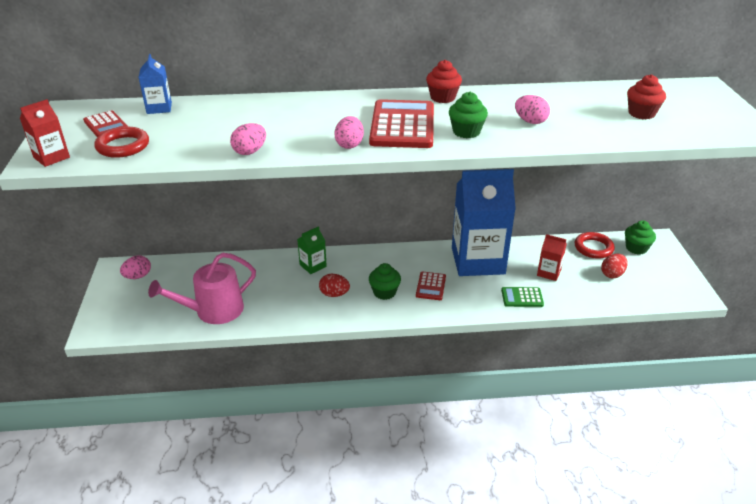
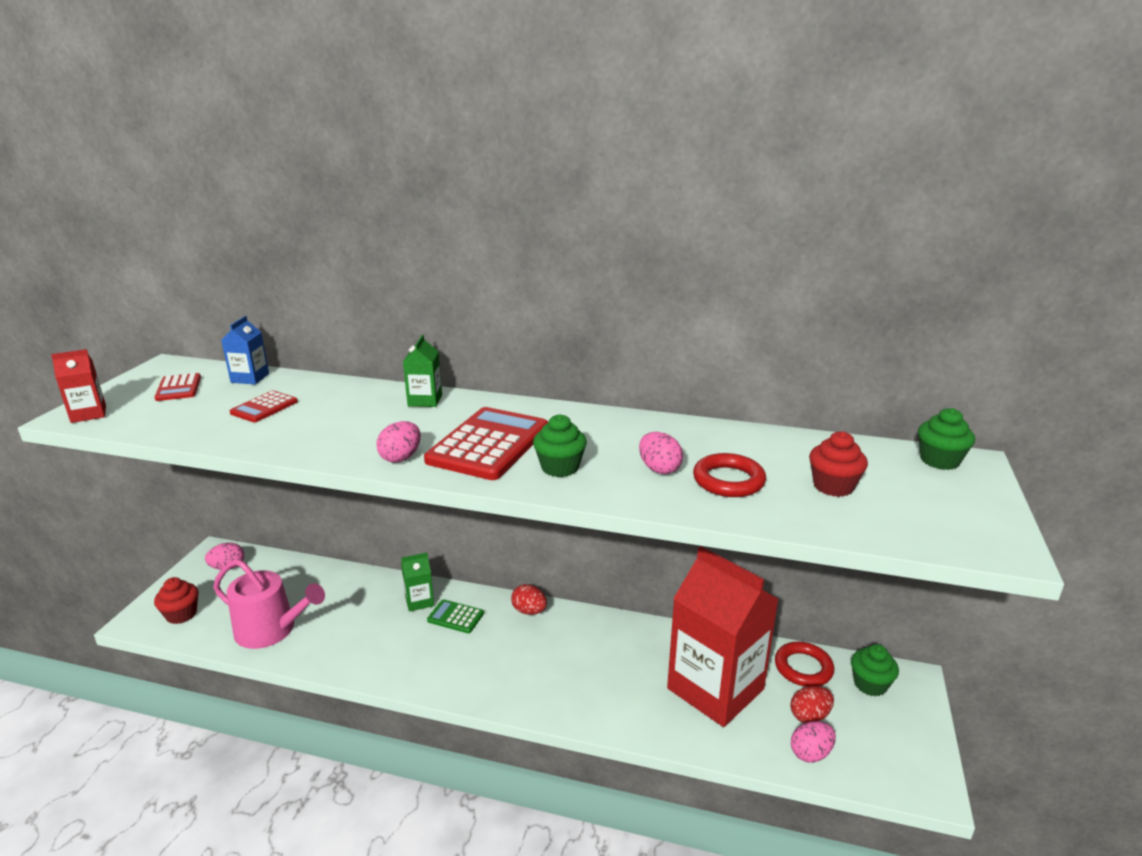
camera: 20 degrees right, 10 degrees down
(123, 146) = (167, 414): red ring -> red ring (728, 480)
(213, 310) = (271, 630): pink watering can -> pink watering can turned 150 degrees counterclockwise
(250, 151) = (283, 445): pink egg -> pink egg (810, 753)
(322, 103) = (425, 400): none -> green carton
(334, 294) = (418, 645): red egg -> red egg (529, 611)
(384, 292) = (479, 659): green cupcake -> green cupcake (939, 460)
(431, 286) = (542, 666): red calculator -> red calculator (264, 407)
(442, 97) = (574, 417): red cupcake -> red cupcake (181, 614)
(478, 261) = (627, 646): blue carton -> none
(522, 297) = (654, 716): green calculator -> green calculator (455, 617)
(549, 272) = (715, 689): red carton -> red carton, size x2.41

